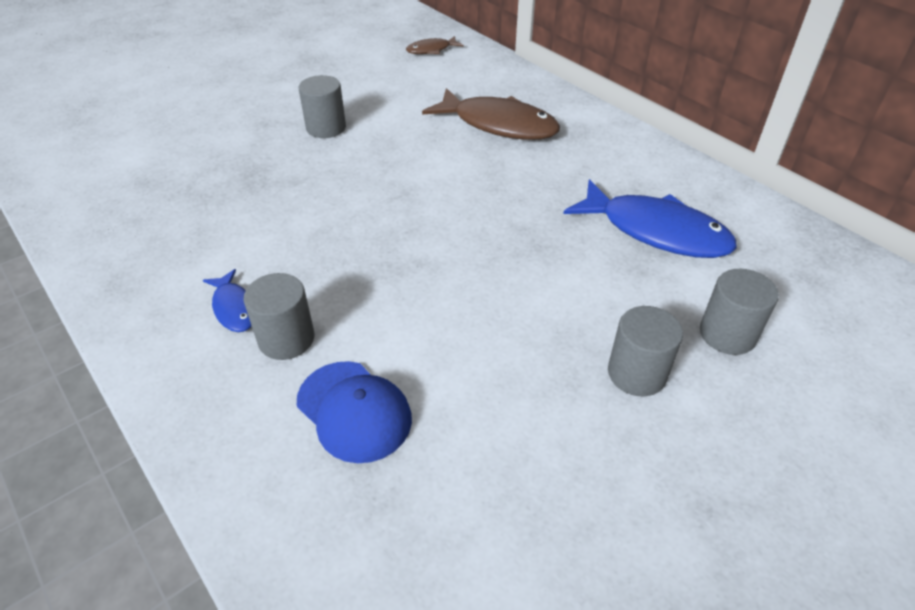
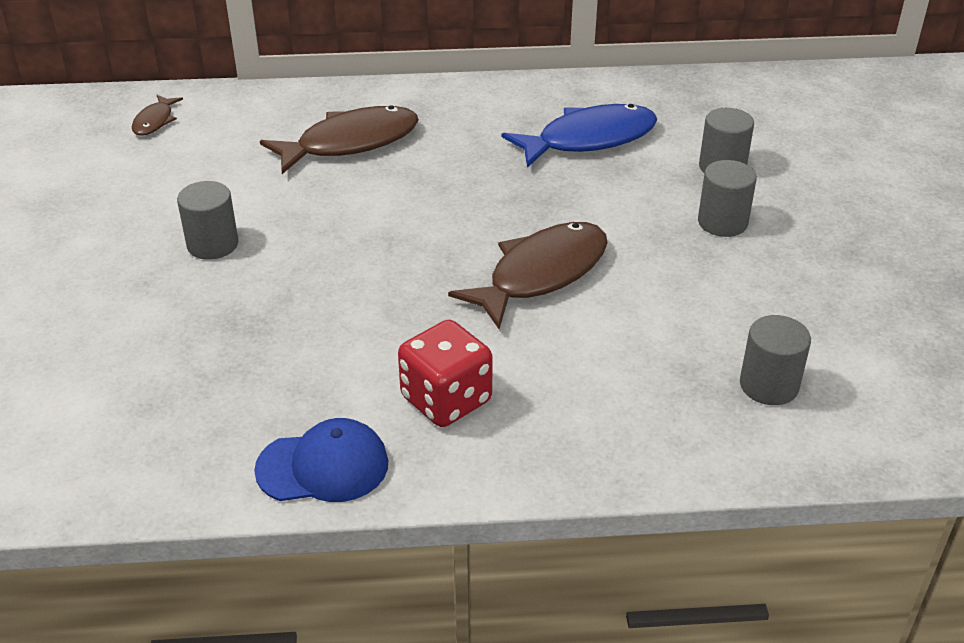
camera: 55 degrees left, 5 degrees down
(234, 308) = (446, 400): blue fish -> red dice
(286, 339) = (521, 381): grey cylinder -> grey cylinder (769, 385)
(354, 411) = (640, 371): blue cap -> blue cap (323, 466)
(436, 288) = (541, 274): none -> brown fish

